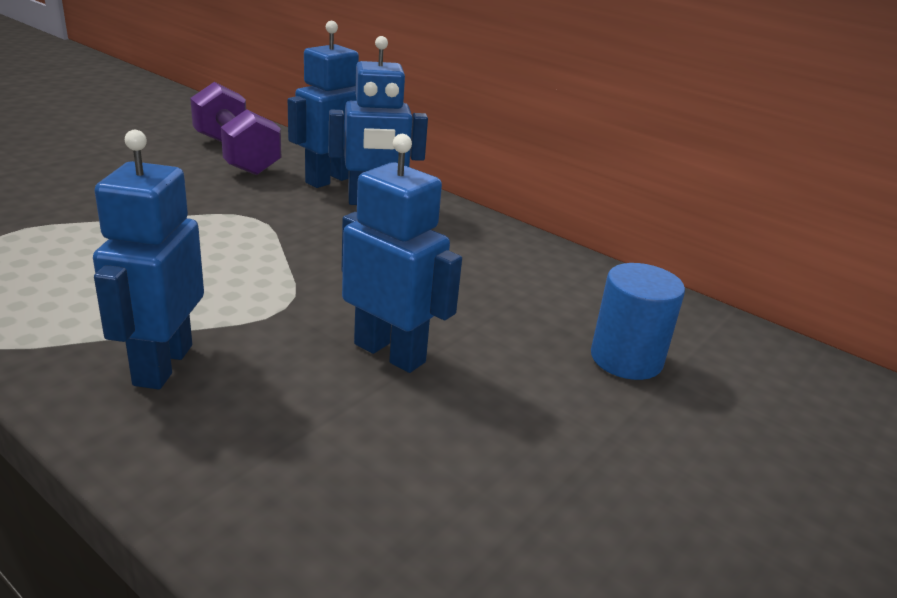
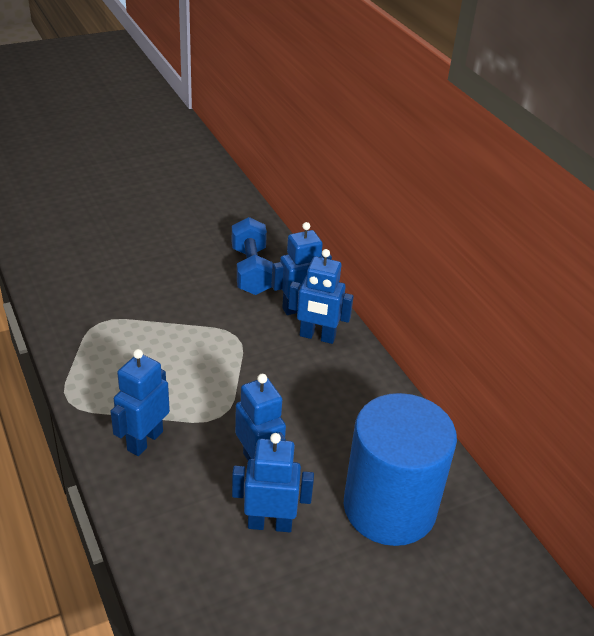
camera: 25 degrees right, 10 degrees up
(236, 155) = (251, 271): purple dumbbell -> blue dumbbell
(466, 427) = (270, 523): none -> blue robot
(626, 359) = (389, 507): blue cylinder -> blue cylinder, size x2.16

